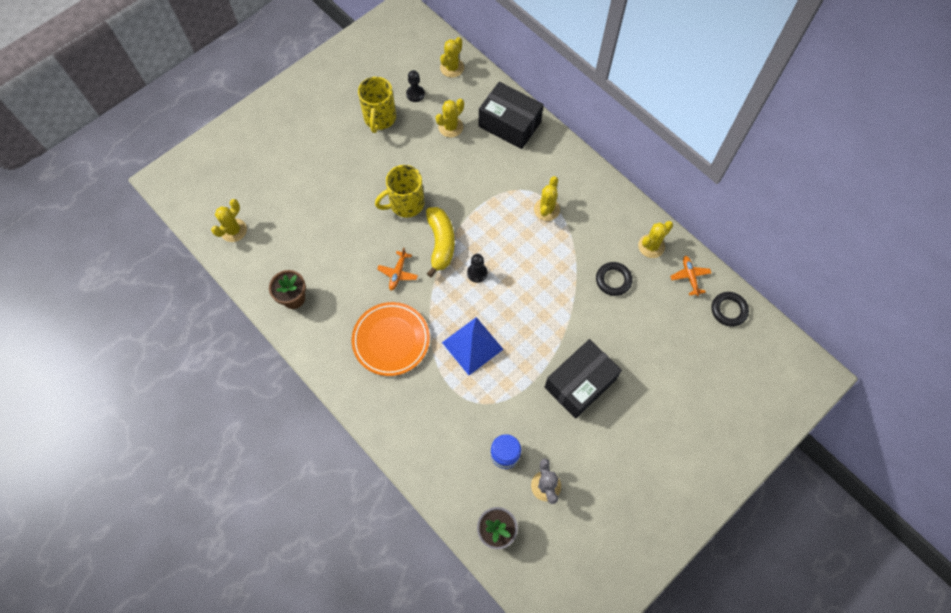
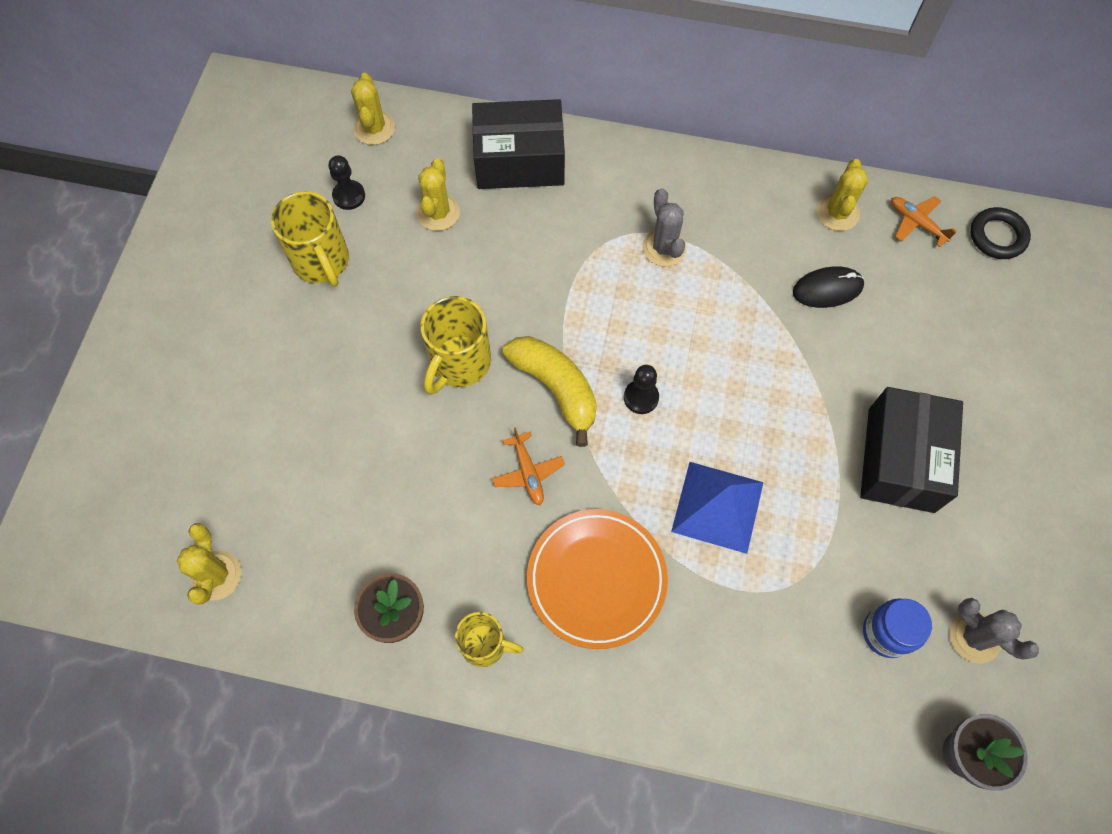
camera: 35 degrees left, 0 degrees up
(321, 335) = (485, 645): none -> yellow mug
(546, 209) = (664, 248): yellow cactus -> grey cactus
(613, 280) = (827, 289): black ring -> black mouse

